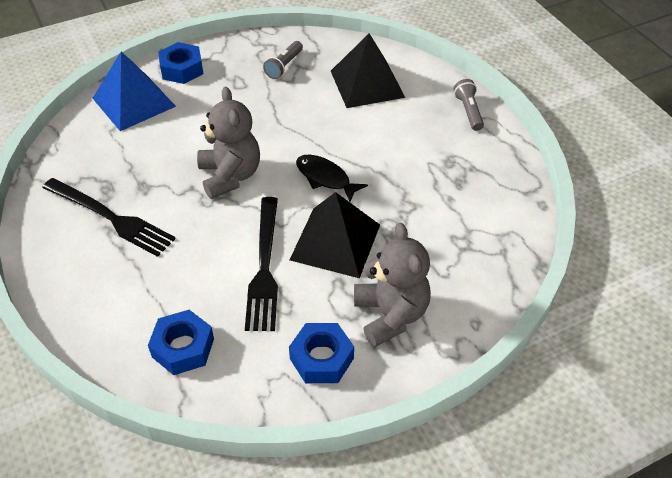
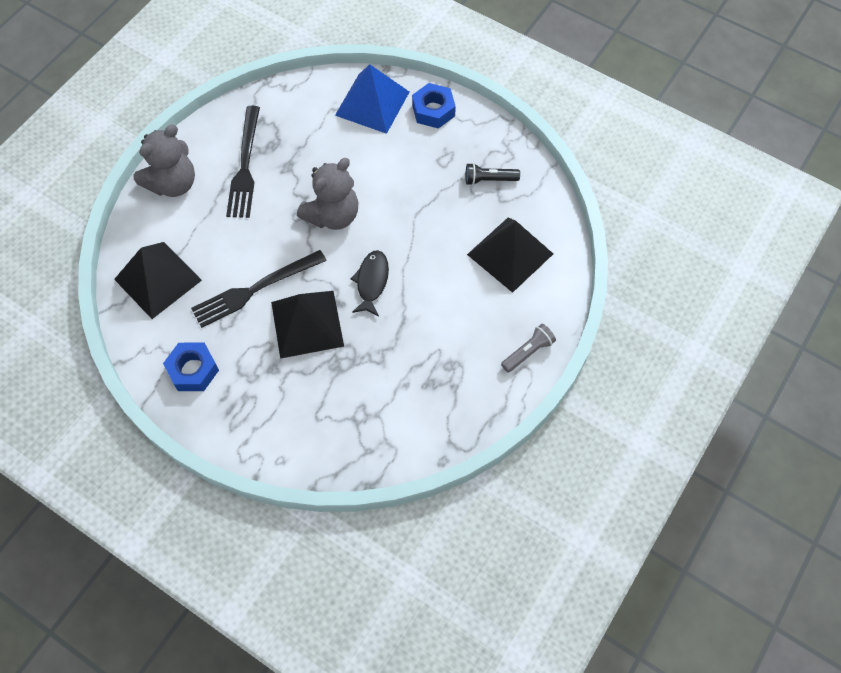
camera: 60 degrees right, 15 degrees up
(183, 347) = (158, 279): blue nut -> black pyramid
(284, 66) = (489, 180): grey flashlight -> black flashlight
(390, 315) = (256, 397): grey teddy bear -> grey teddy bear (173, 183)

